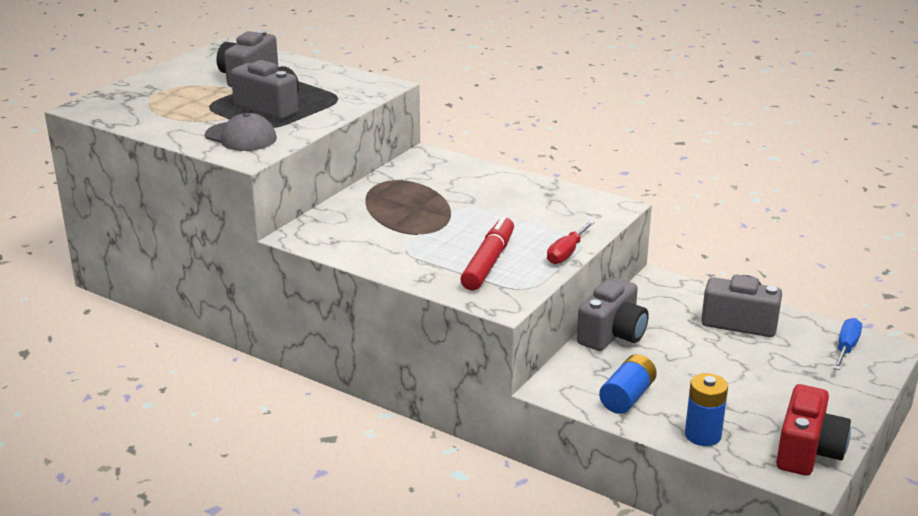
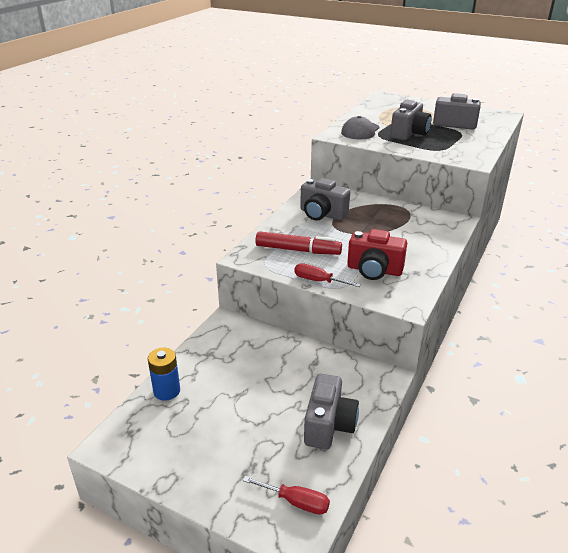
camera: 85 degrees right, 5 degrees up
(612, 335) = (296, 349): grey camera -> grey camera (322, 214)
(627, 397) = (214, 355): blue battery -> none
(807, 451) = (139, 450): red camera -> red camera (374, 270)
(846, 348) = (296, 502): blue screwdriver -> red screwdriver

